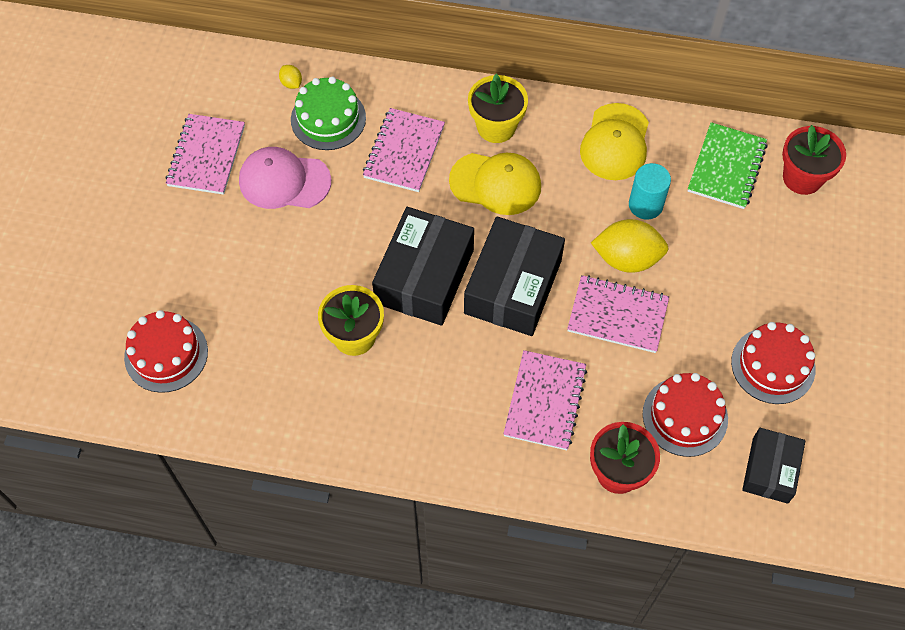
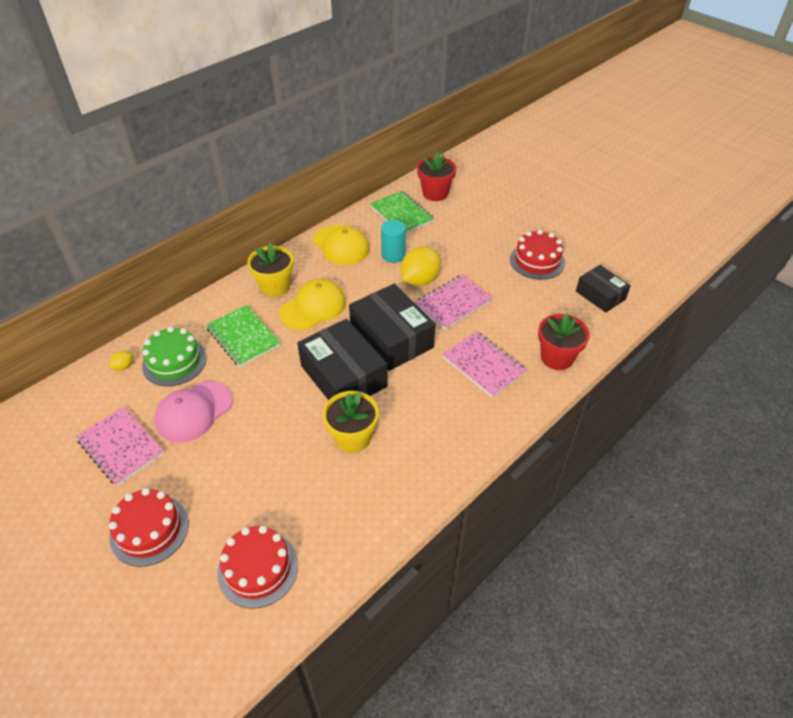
camera: 55 degrees left, 15 degrees down
(291, 83) = (124, 366): yellow lemon -> yellow lemon turned 45 degrees counterclockwise
(404, 152) = (243, 337): pink notebook -> green notebook
(685, 416) = (541, 310): red cake -> red cake (149, 530)

